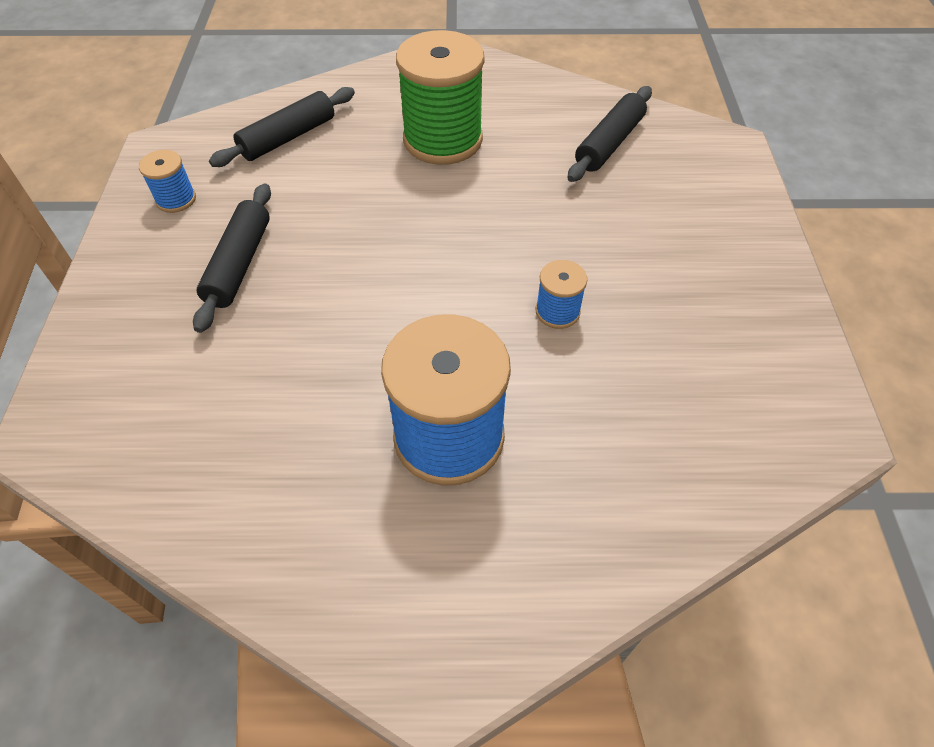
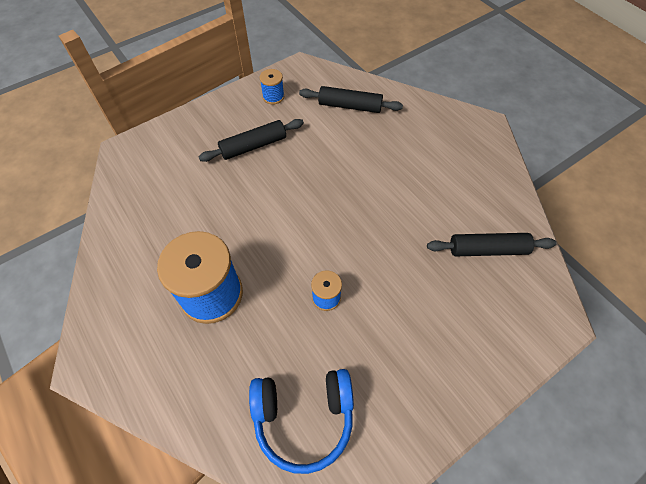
camera: 55 degrees right, 5 degrees up
(443, 140) = (410, 168): green spool -> none
(707, 419) = (303, 417): none -> blue headphones

